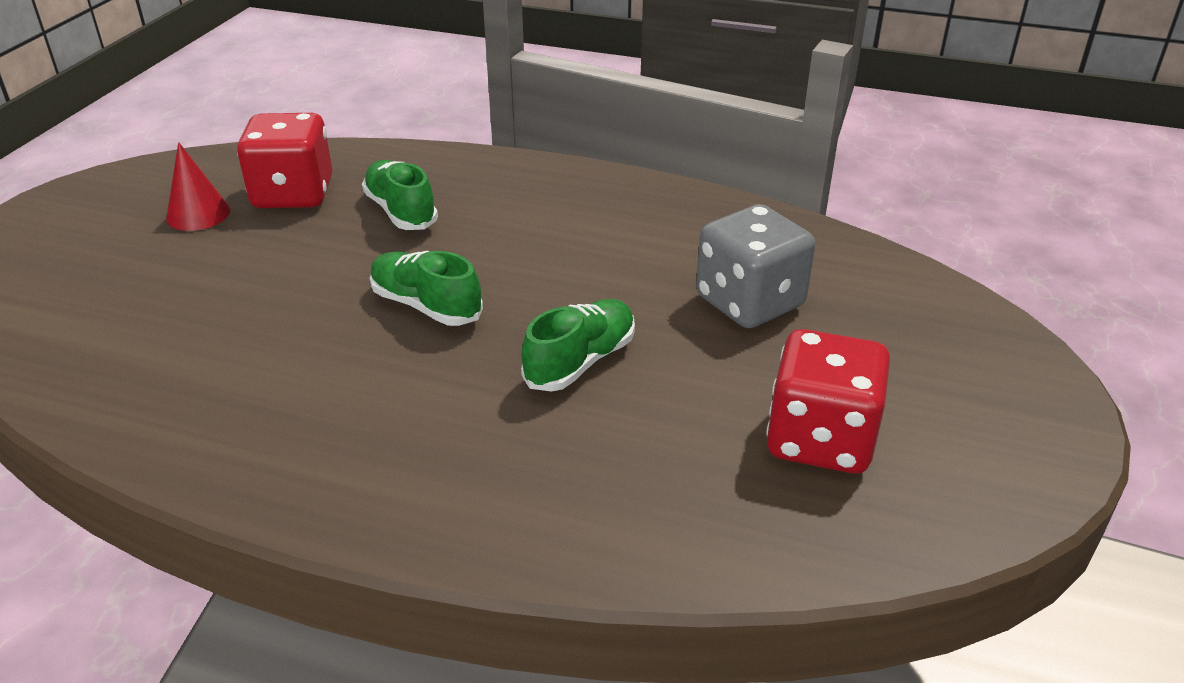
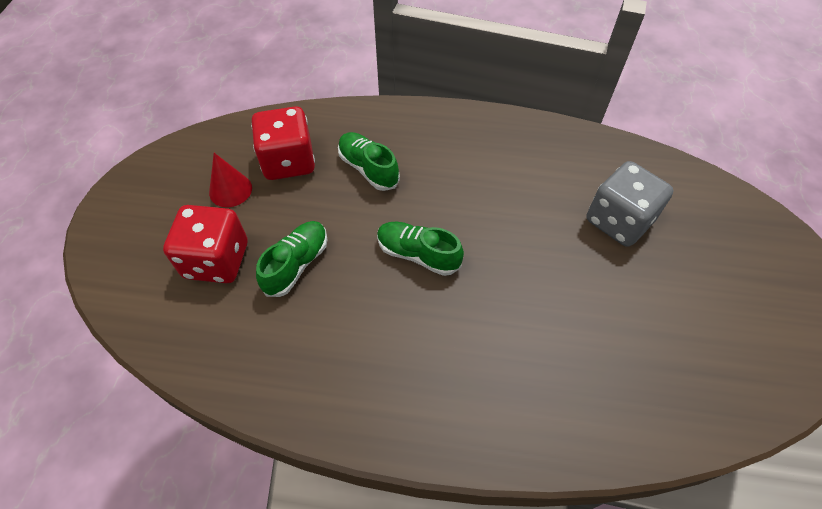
camera: 10 degrees left, 20 degrees up
(580, 362) = (533, 289): green shoe -> green shoe (296, 264)
(820, 439) = (696, 332): red dice -> red dice (217, 260)

